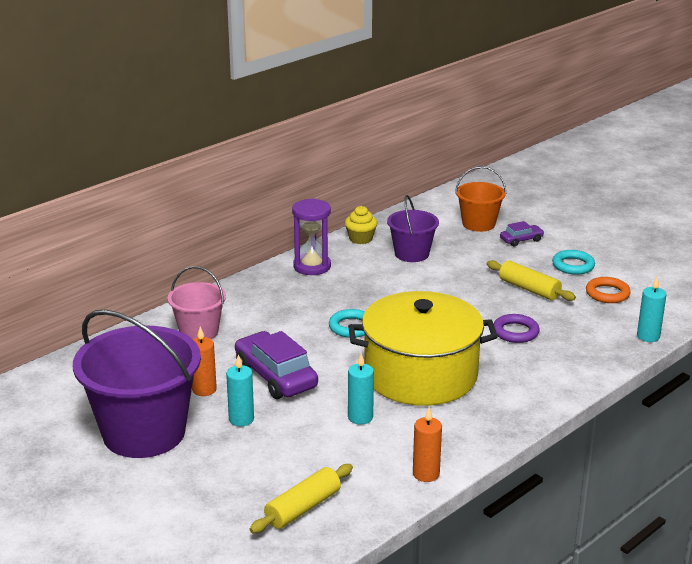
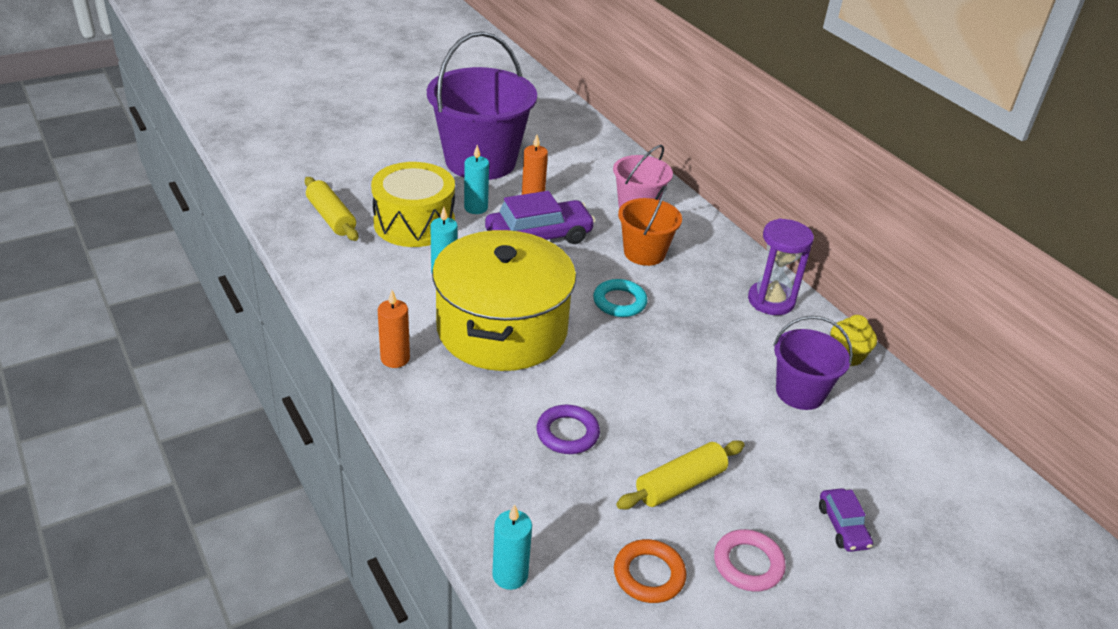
camera: 100 degrees right, 10 degrees up
(287, 451) = (414, 223): none -> yellow drum
(426, 474) = (332, 291): orange candle -> orange candle (395, 358)
(478, 224) = (901, 491): orange bucket -> orange bucket (644, 253)
(573, 265) = (748, 564): turquoise ring -> pink ring

